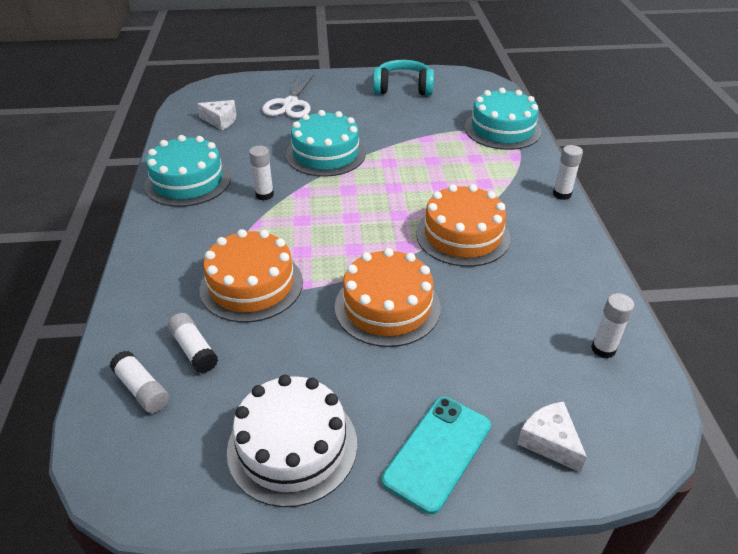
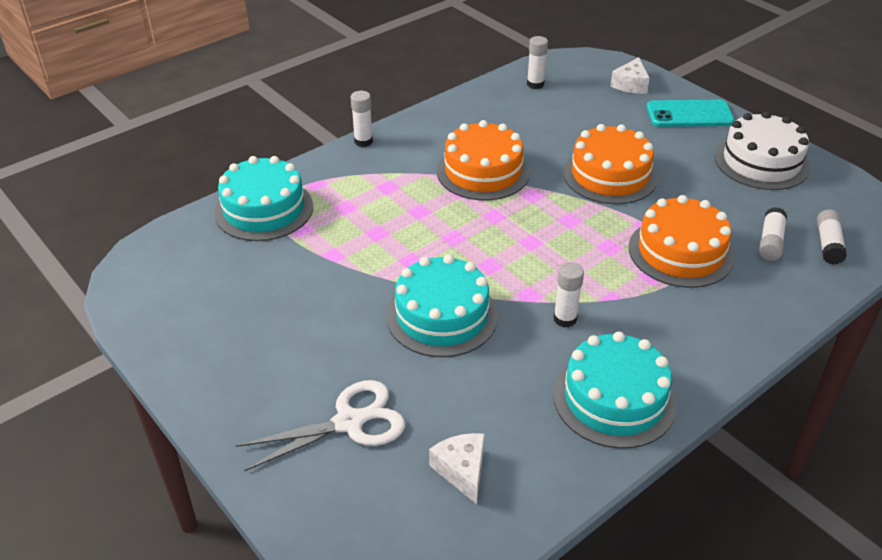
camera: 125 degrees left, 0 degrees up
(403, 88) = (210, 330): turquoise headphones -> none

